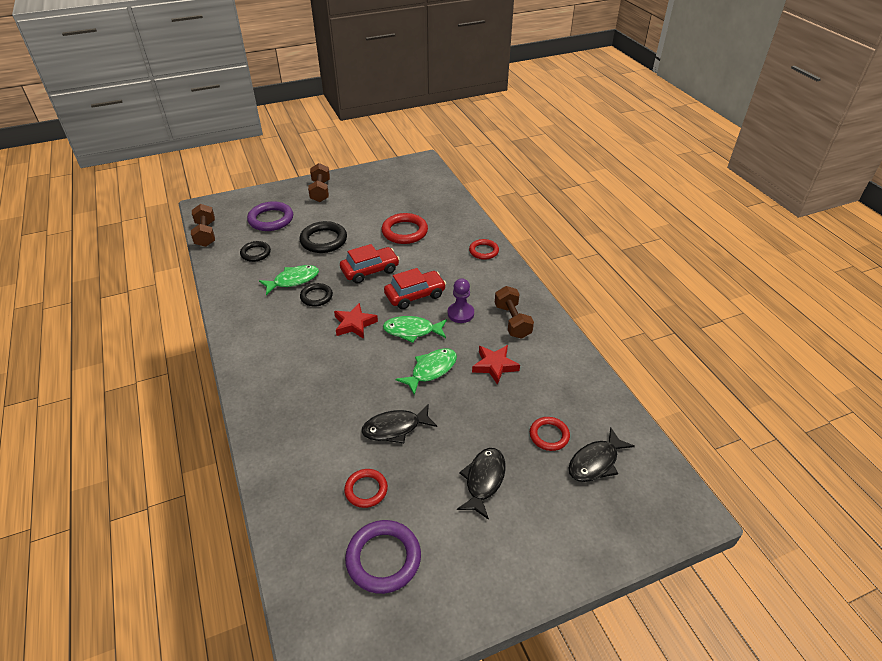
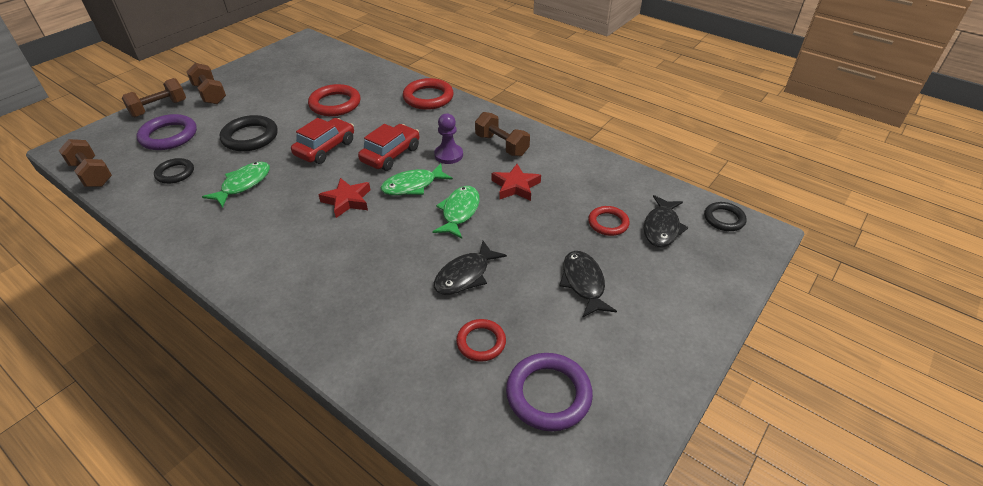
camera: 30 degrees left, 0 degrees up
(279, 193) = (159, 108): none -> brown dumbbell
(316, 297) = (283, 190): black ring -> black ring (724, 219)
(483, 251) = (428, 97): red ring -> red ring, size x1.61

